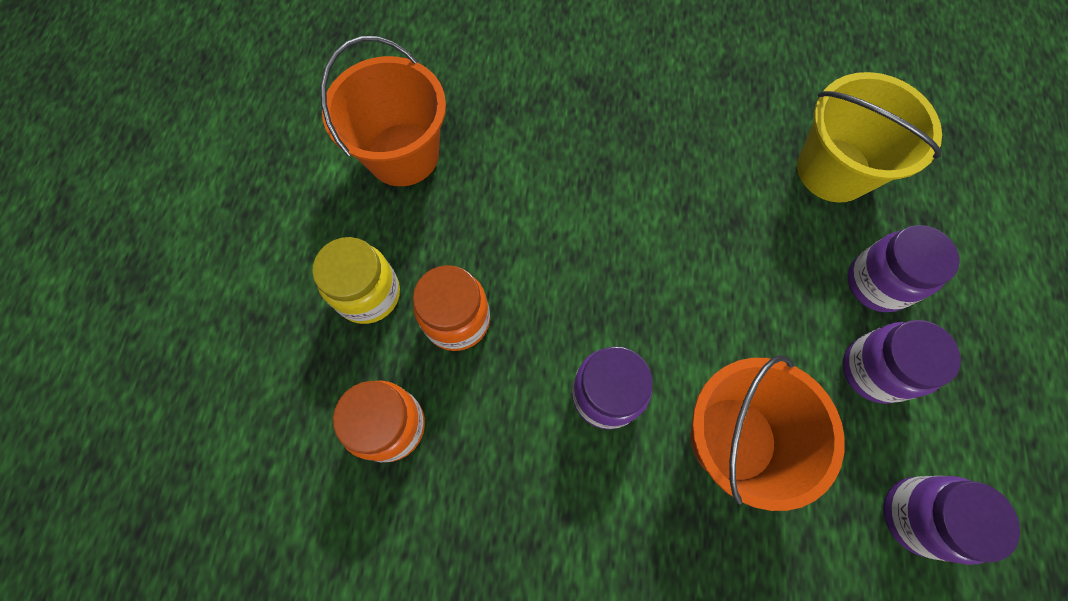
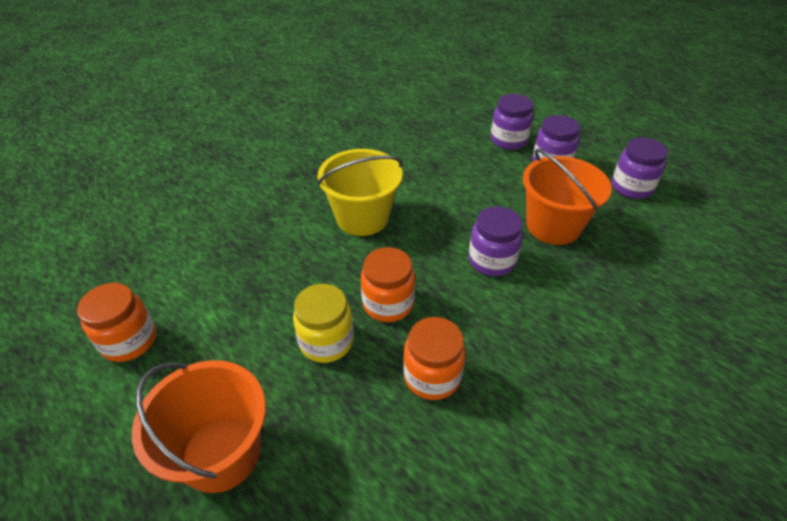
camera: 55 degrees left, 25 degrees down
(263, 128) = (129, 341): none -> orange jar
(403, 154) = (245, 273): orange bucket -> orange bucket (221, 453)
(833, 170) = (439, 123): yellow bucket -> yellow bucket (362, 217)

